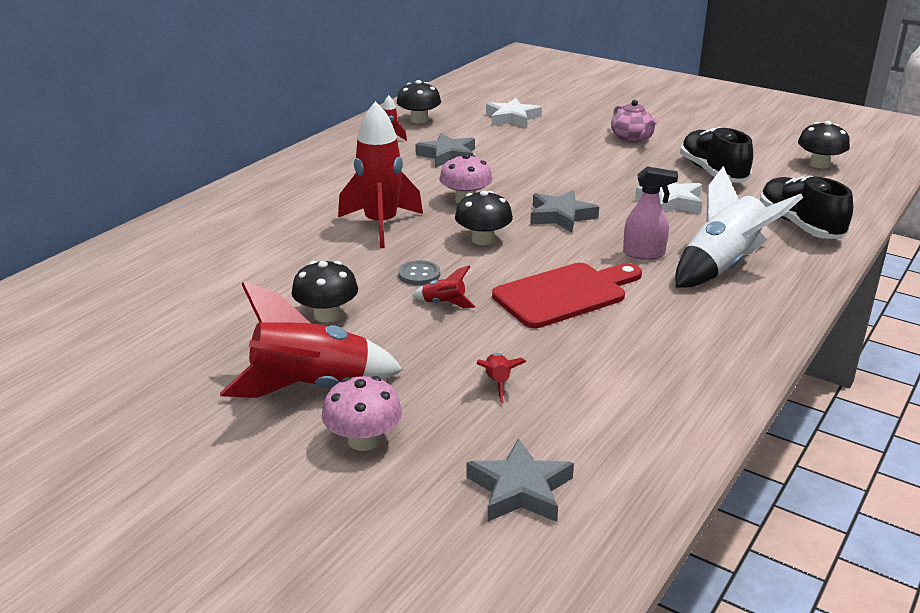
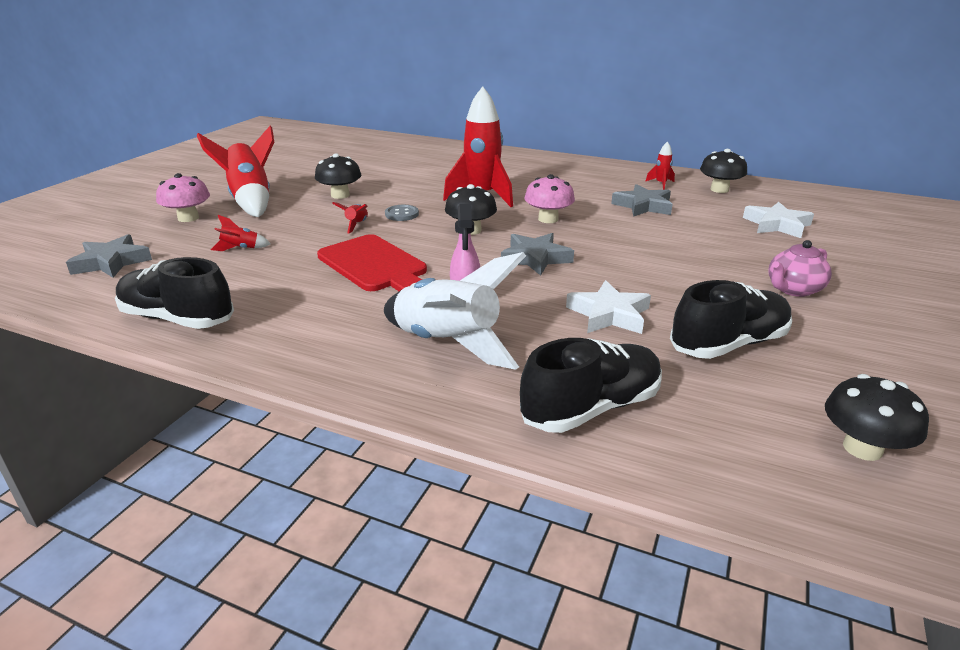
camera: 80 degrees right, 0 degrees up
(685, 409) = (178, 319): none -> black shoe

